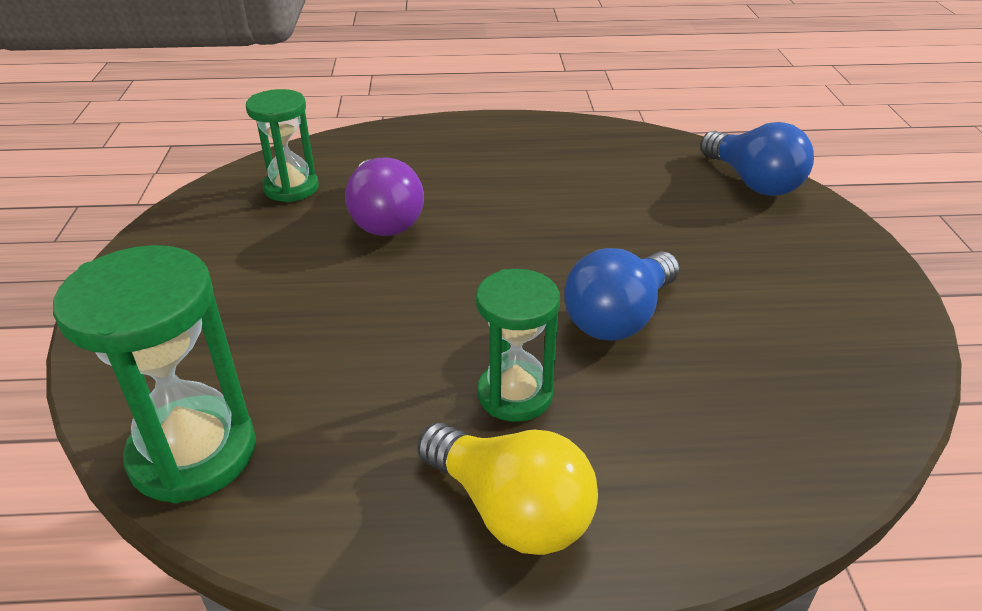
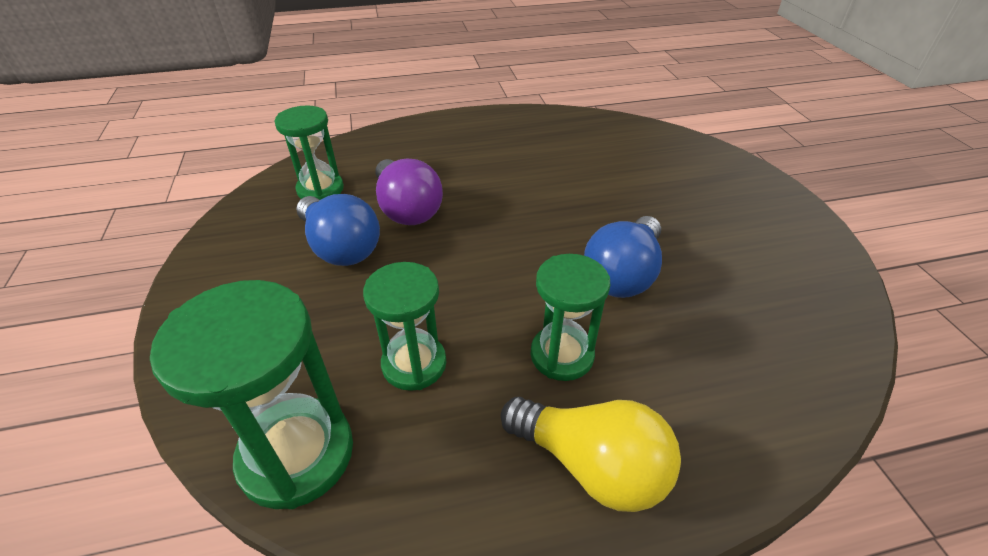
camera: 10 degrees left, 5 degrees up
(343, 382) = (414, 364): none -> green hourglass
(752, 182) = (685, 149): blue light bulb -> blue light bulb (340, 247)

